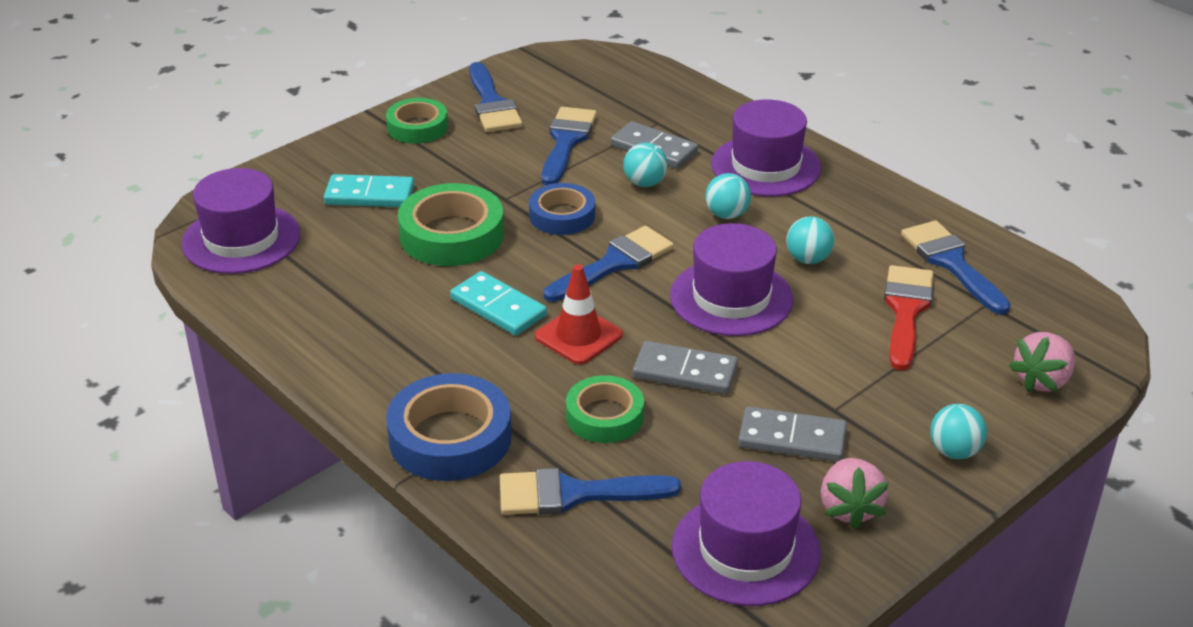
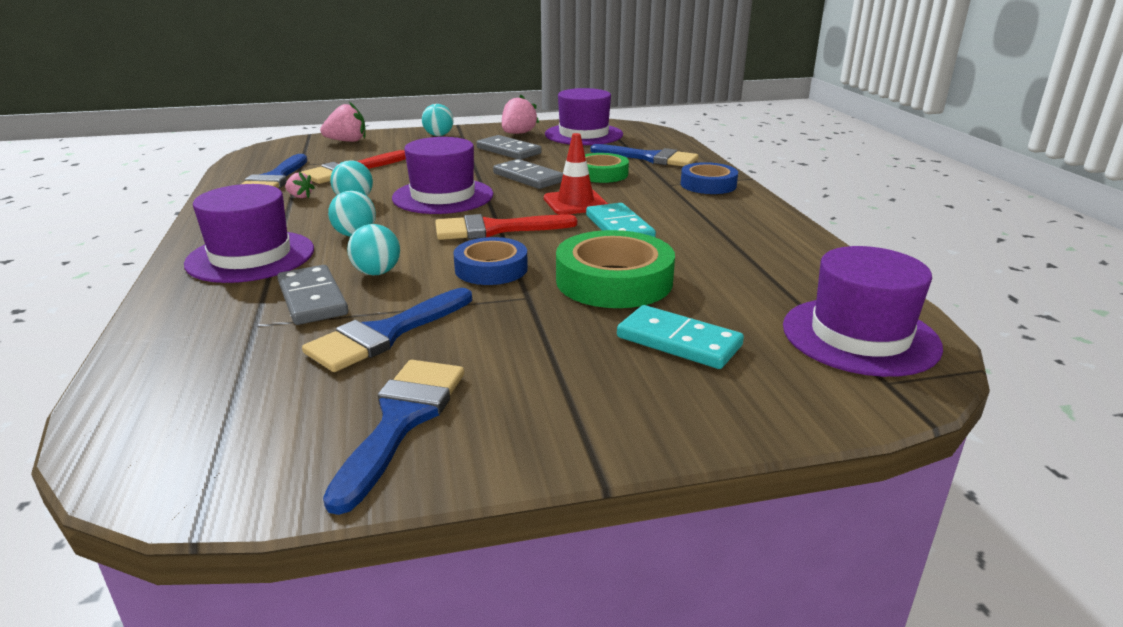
camera: 150 degrees left, 10 degrees down
(417, 127) = (546, 417): green tape -> none
(450, 437) = (708, 185): blue tape -> blue tape, size x0.64
(614, 263) = (494, 229): blue brush -> red brush
(870, 246) = (300, 196): none -> pink strawberry

